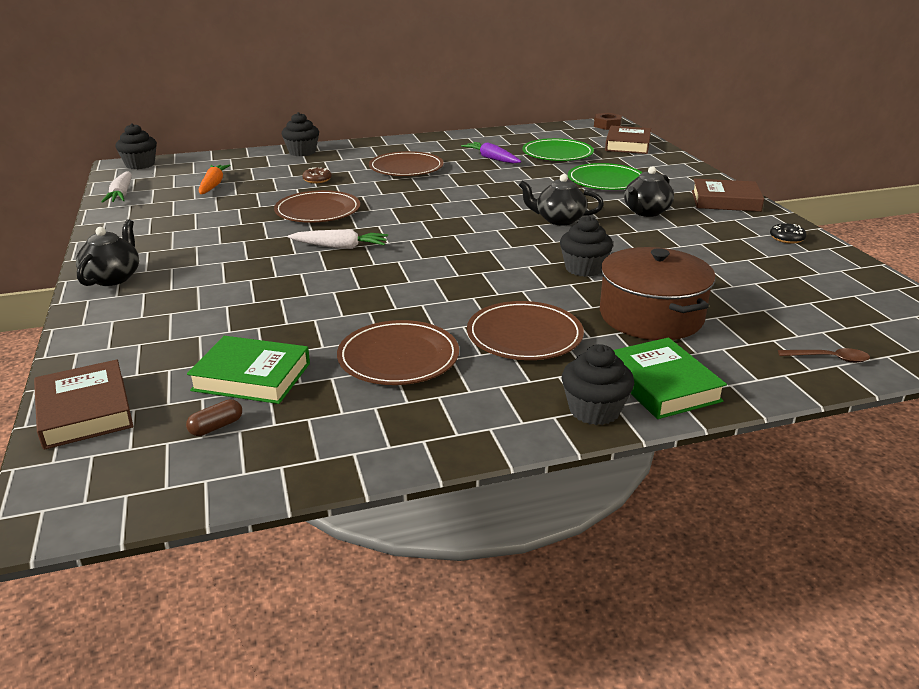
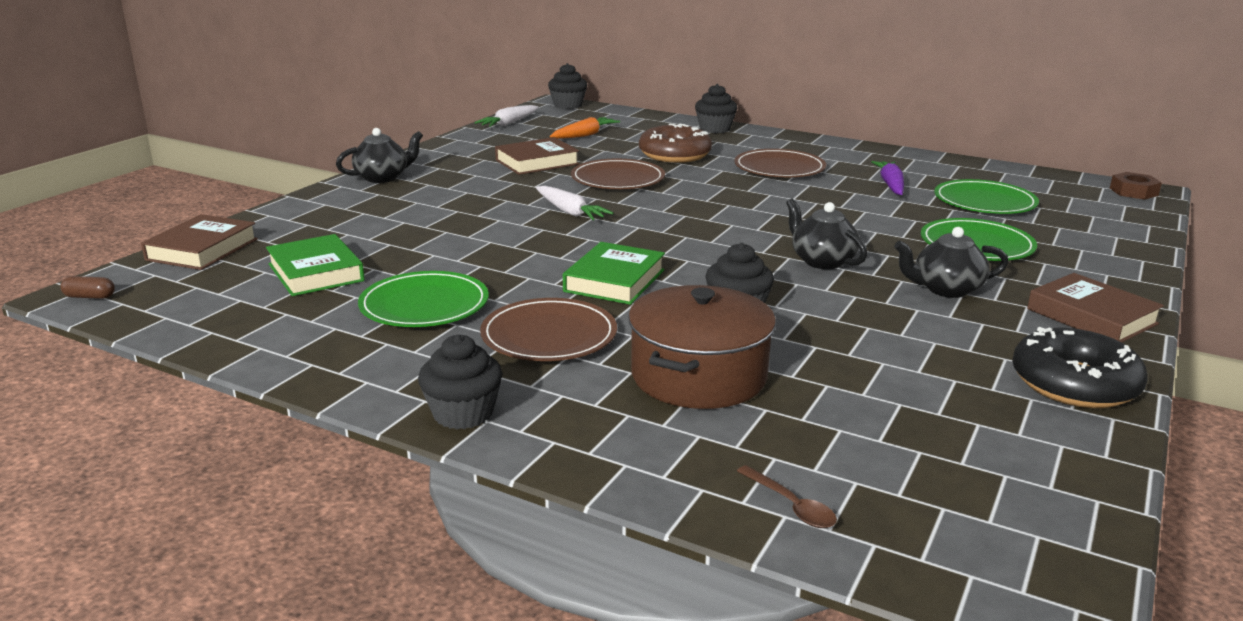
camera: 45 degrees right, 5 degrees down
(216, 427) = (234, 291): brown capsule -> brown capsule (90, 297)
(317, 180) = (674, 155): brown donut -> brown donut, size x2.24
(398, 357) = (424, 305): brown plate -> green plate
(627, 145) = (1108, 219): brown book -> brown book (537, 162)
(661, 385) = (563, 428): green book -> green book (614, 280)
(787, 238) = (1074, 384): black donut -> black donut, size x2.24

